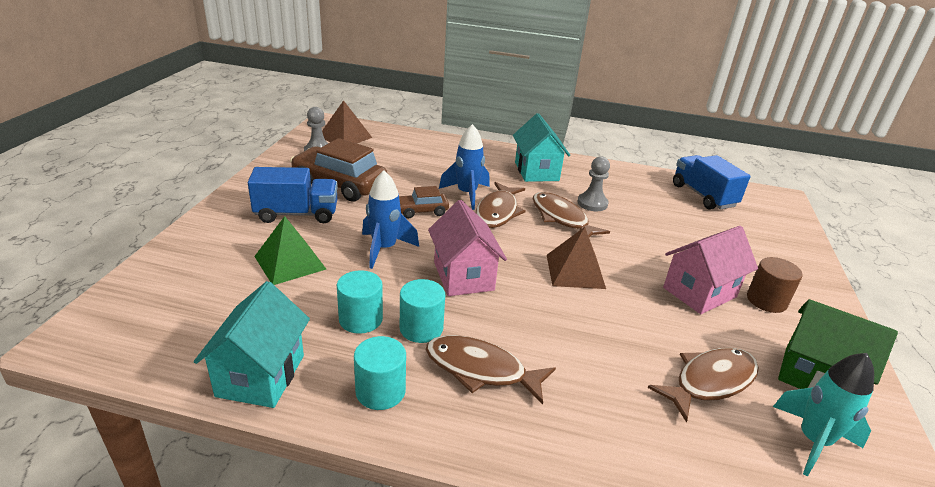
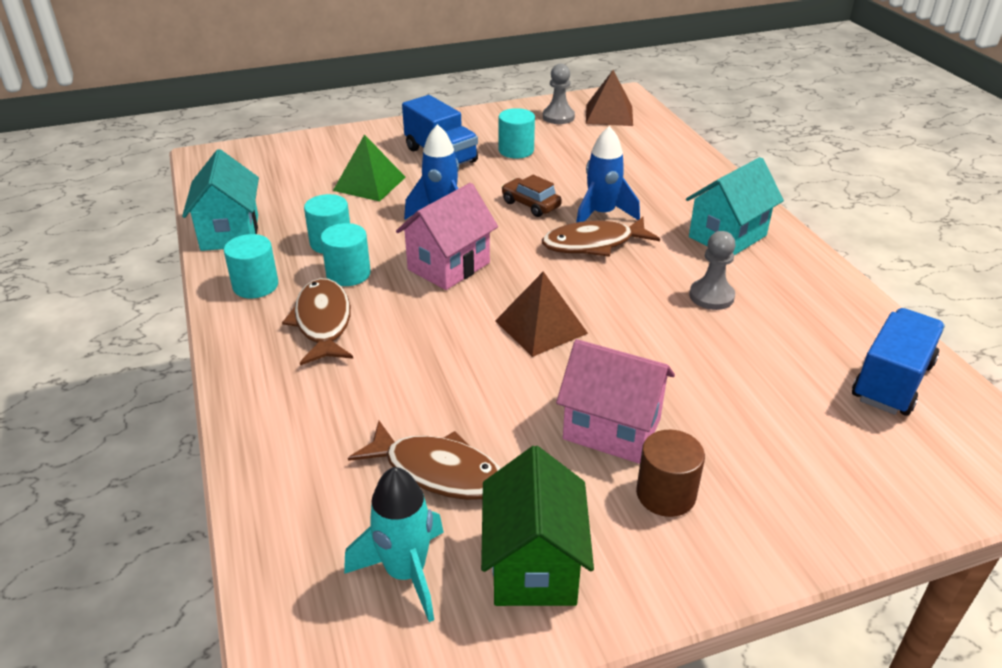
camera: 60 degrees right, 5 degrees up
(261, 375) = (230, 233): turquoise house -> turquoise house turned 75 degrees counterclockwise
(339, 184) = (516, 150): brown car -> turquoise cylinder
(561, 218) = (641, 286): brown fish -> none

